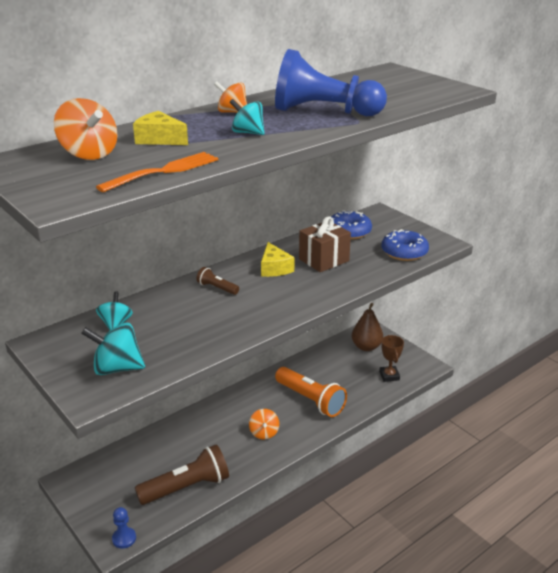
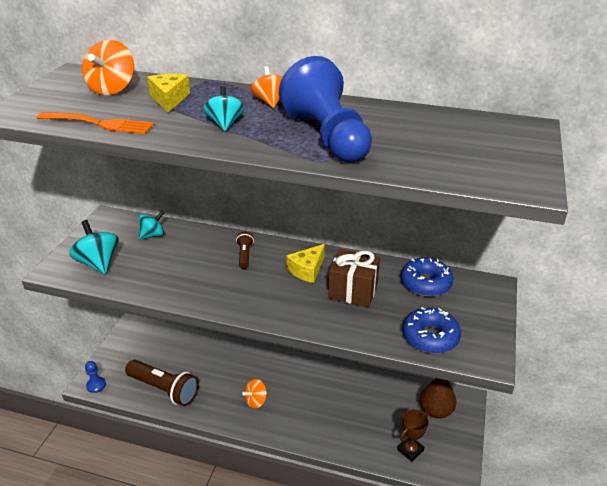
camera: 55 degrees right, 5 degrees up
(311, 400) = (322, 409): orange flashlight -> none

